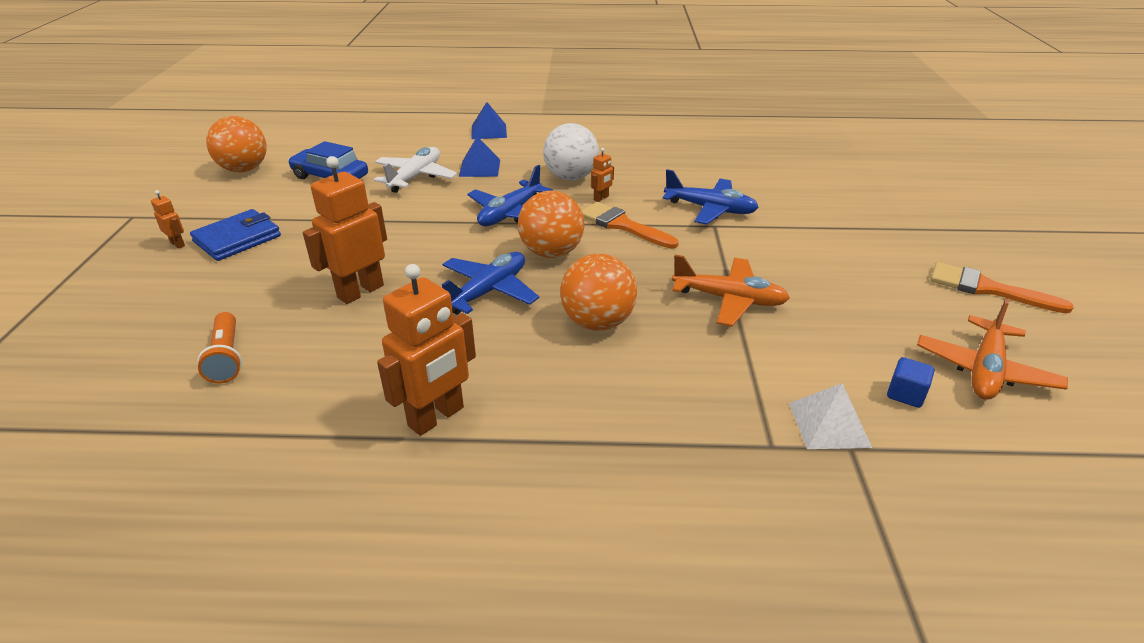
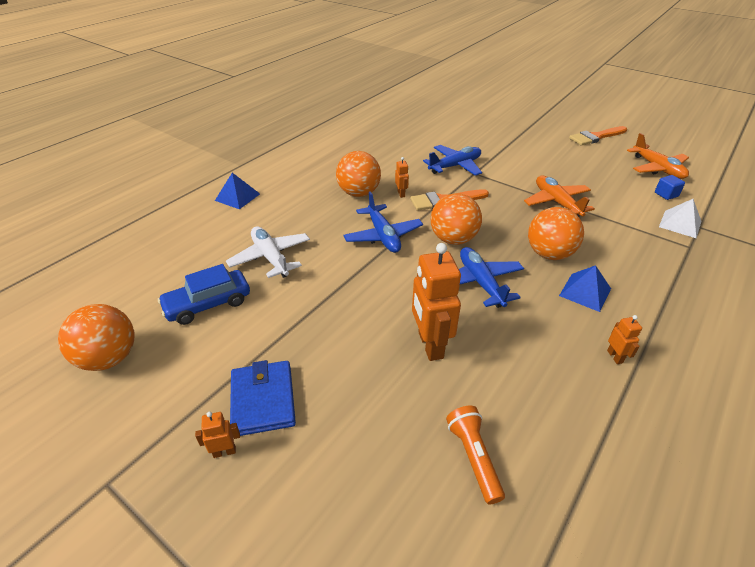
camera: 55 degrees left, 5 degrees up
(226, 357) = (473, 457): orange flashlight -> orange flashlight turned 120 degrees counterclockwise
(436, 417) = (615, 356): orange robot -> orange robot, size x0.45
(479, 168) = (295, 223): blue pyramid -> blue pyramid (585, 292)
(570, 177) = (359, 193): white ball -> orange ball
(729, 299) = (556, 202): orange plane -> orange plane turned 75 degrees counterclockwise

